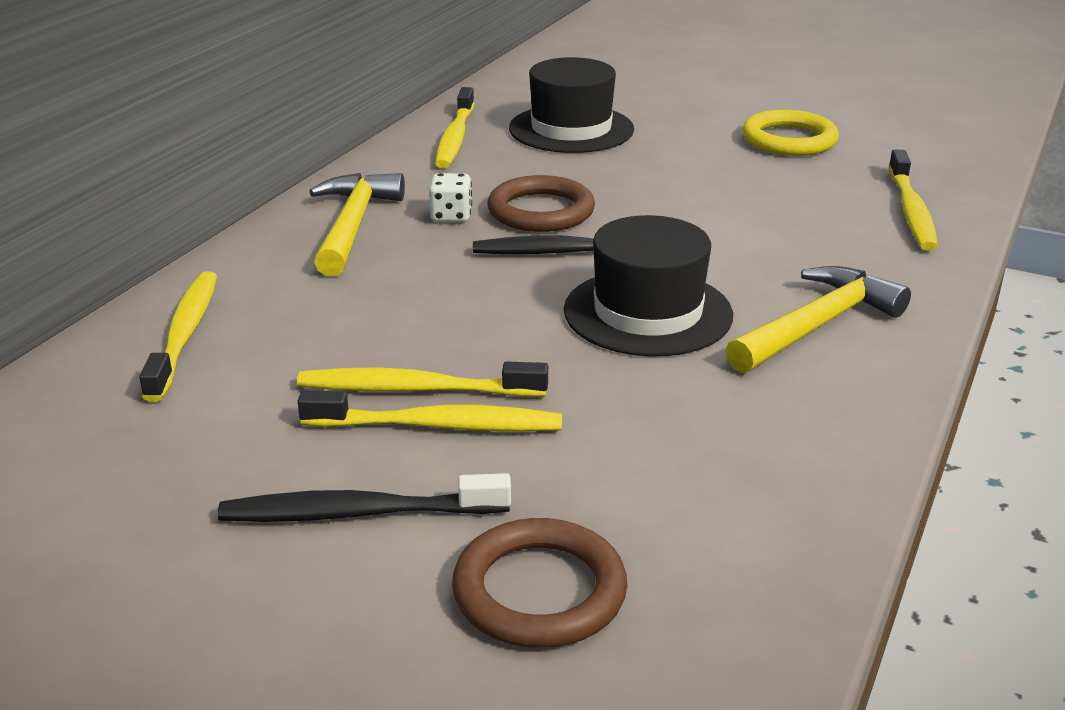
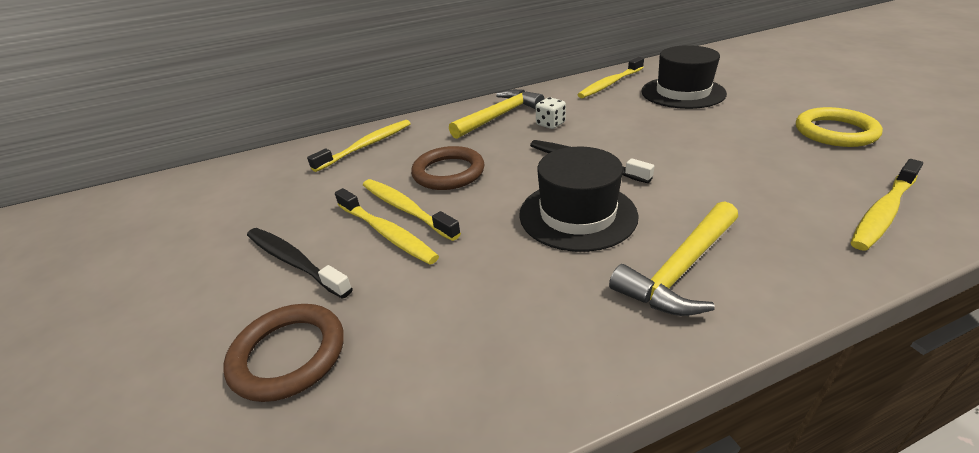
camera: 45 degrees right, 5 degrees up
(541, 211) = (600, 134): brown ring -> brown ring (448, 172)
(817, 325) = (680, 270): yellow hammer -> yellow hammer turned 135 degrees clockwise

